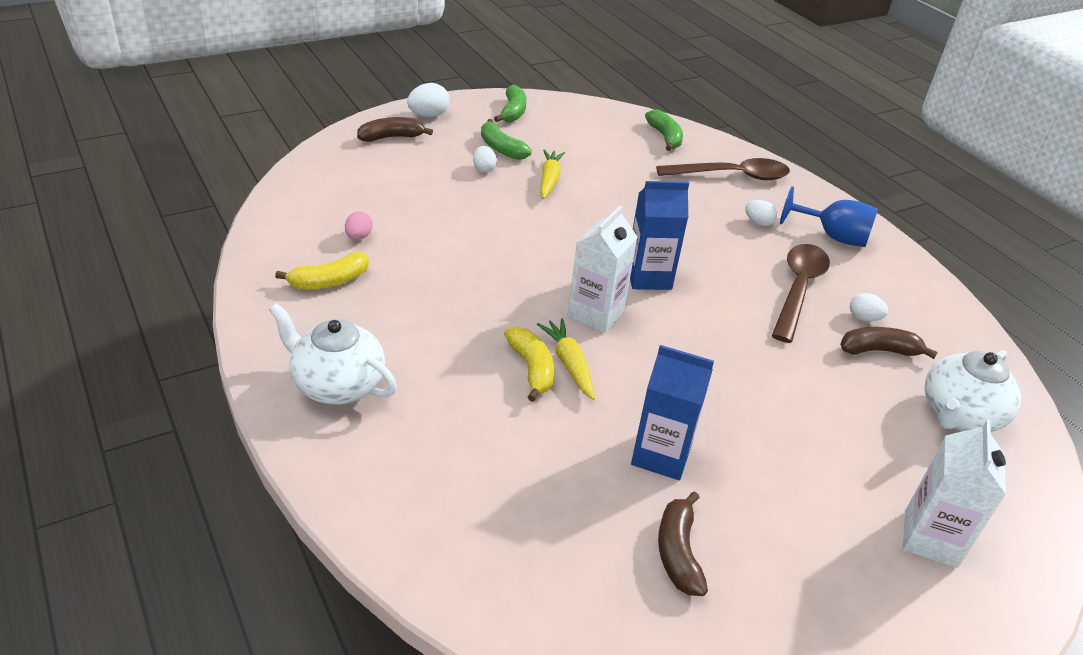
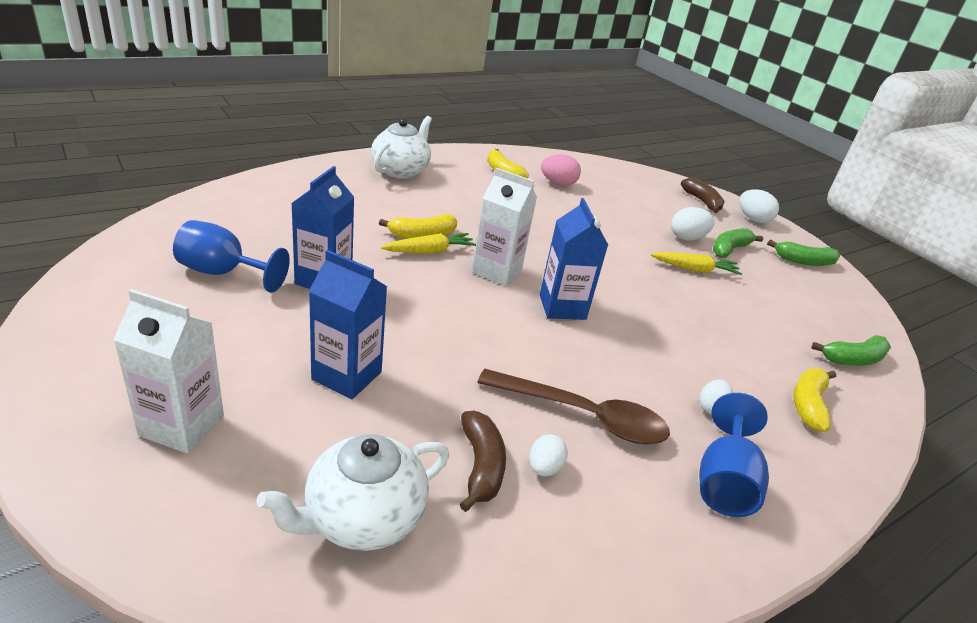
camera: 85 degrees right, 5 degrees down
(359, 237) = (558, 183): pink egg -> pink egg, size x1.53
(484, 169) = (687, 238): white egg -> white egg, size x1.53
(678, 552) = (223, 273): brown banana -> blue goblet
(732, 176) = (808, 404): brown spoon -> yellow banana
(814, 429) = (347, 375): none -> blue carton
(959, 415) = (362, 517): white teapot -> white teapot turned 75 degrees counterclockwise

